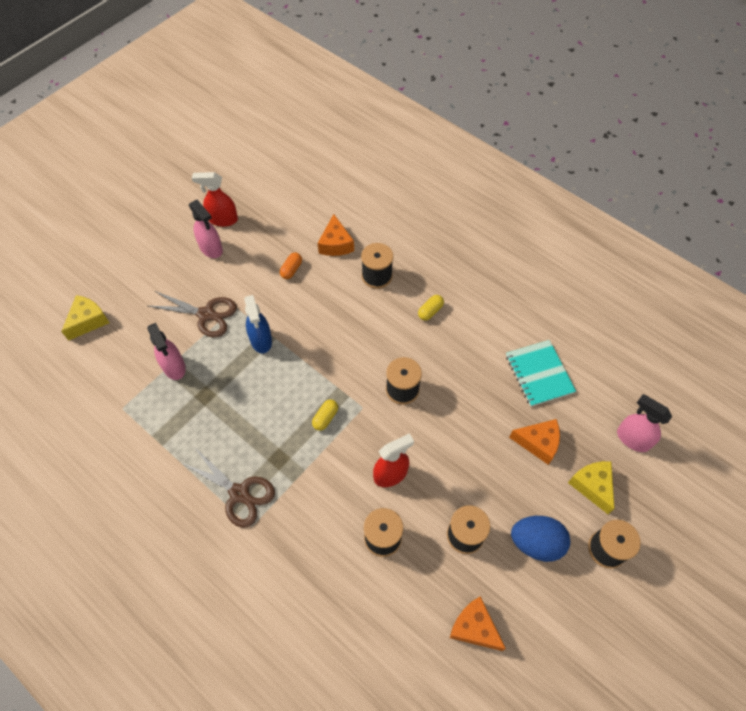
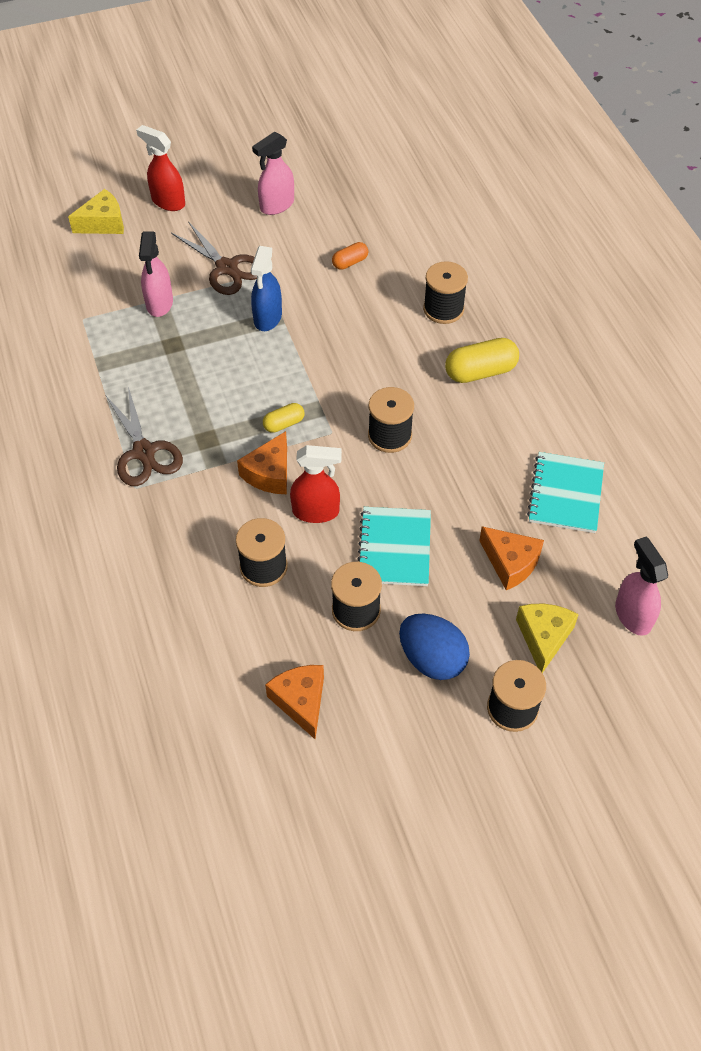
camera: 30 degrees right, 5 degrees down
(211, 248) = (276, 205): pink spray bottle -> pink spray bottle turned 60 degrees clockwise
(223, 219) = (309, 181): red spray bottle -> red spray bottle (168, 202)
(336, 244) = (419, 257): orange cheese -> orange cheese (269, 473)
(430, 311) = (480, 372): yellow capsule -> yellow capsule, size x1.77
(460, 473) = (394, 548): none -> turquoise notebook

